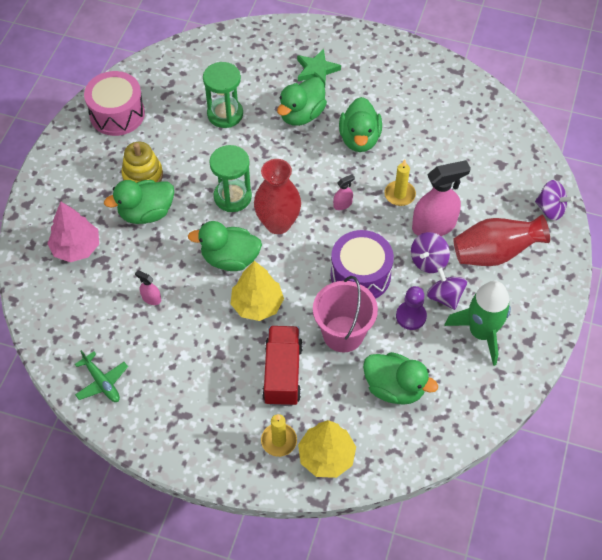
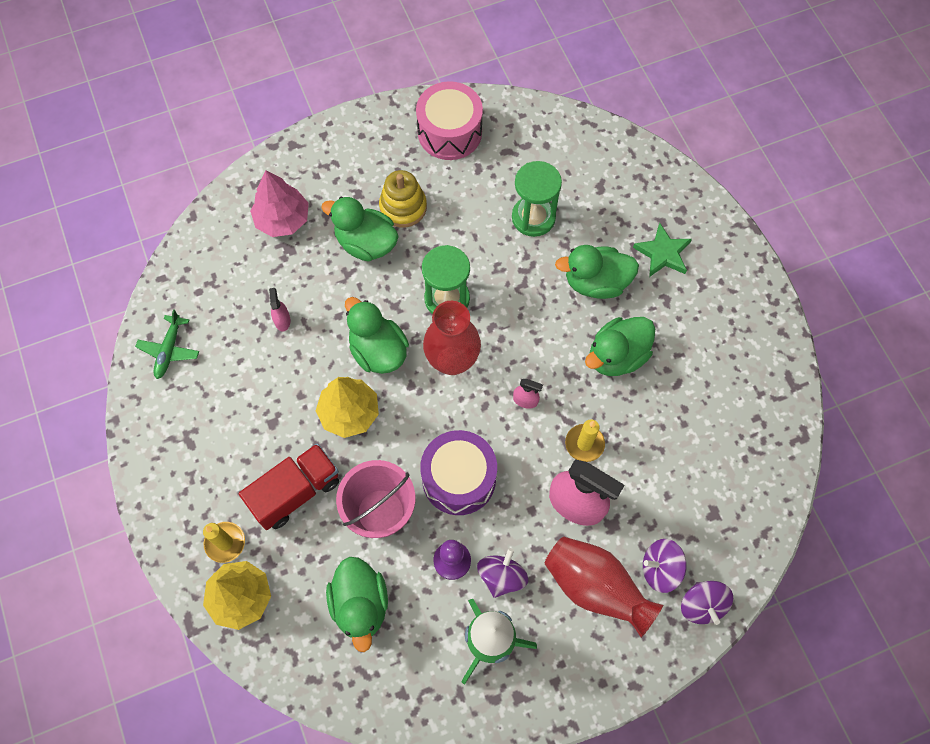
camera: 50 degrees right, 10 degrees up
(428, 261) = (529, 530): purple spinning top -> purple spinning top (660, 569)

